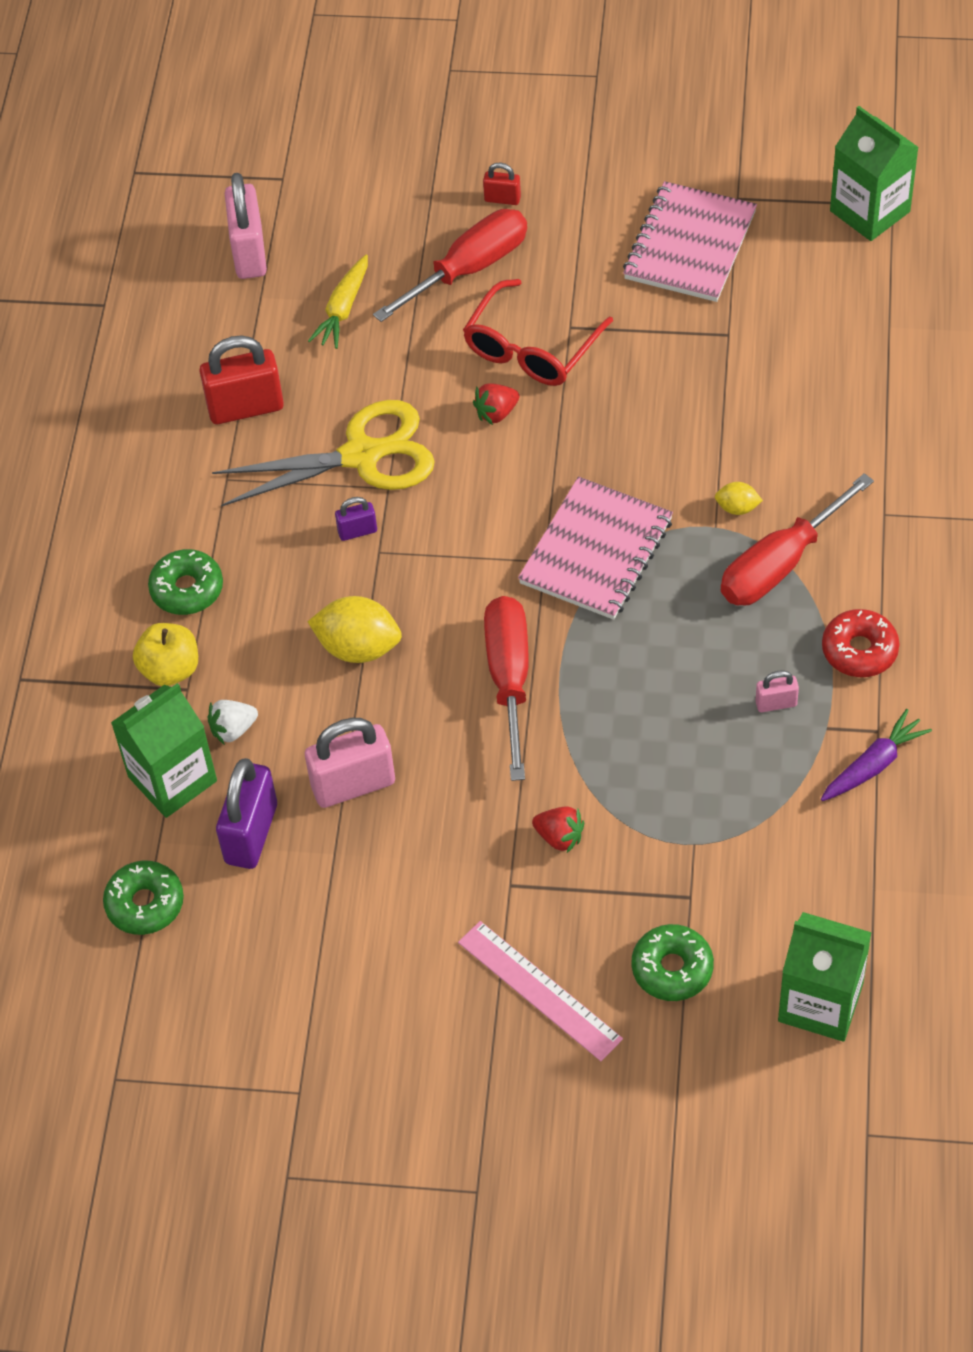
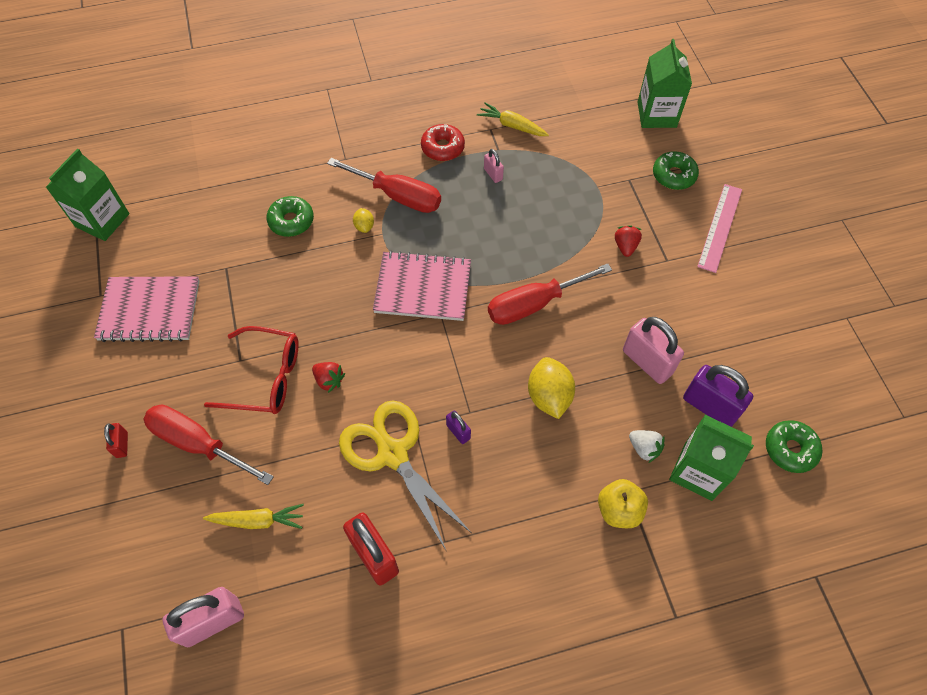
camera: 115 degrees left, 5 degrees up
(187, 589) = (550, 527): green donut -> green donut (291, 221)
(251, 834) = (710, 406): purple padlock -> purple padlock turned 45 degrees clockwise
(873, 765) = (512, 126): purple carrot -> yellow carrot

